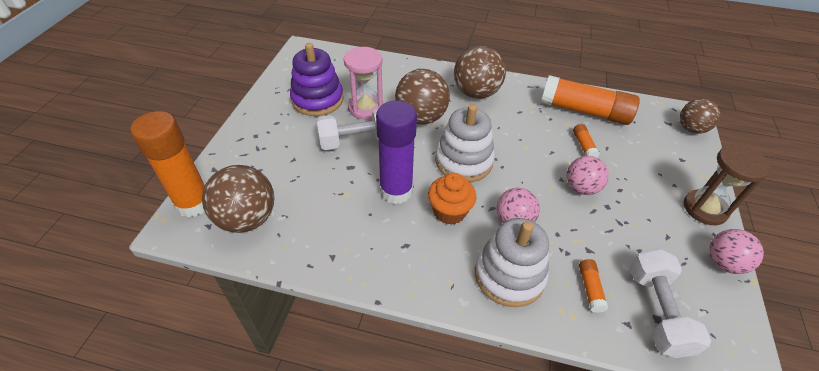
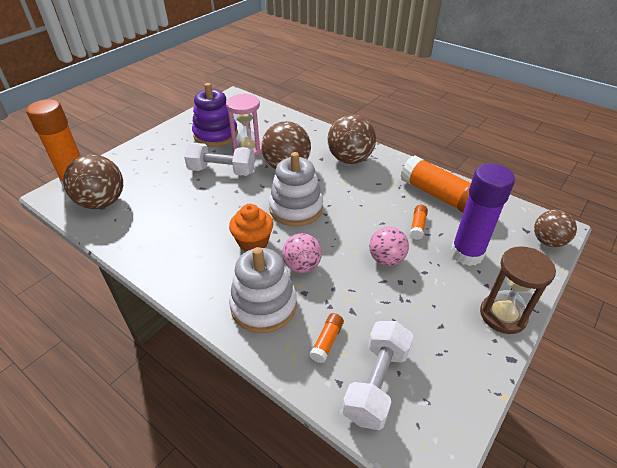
camera: 25 degrees right, 5 degrees down
(396, 191) = (223, 215): purple glue stick -> purple glue stick (466, 254)
(723, 263) = (483, 368): pink ball -> none

